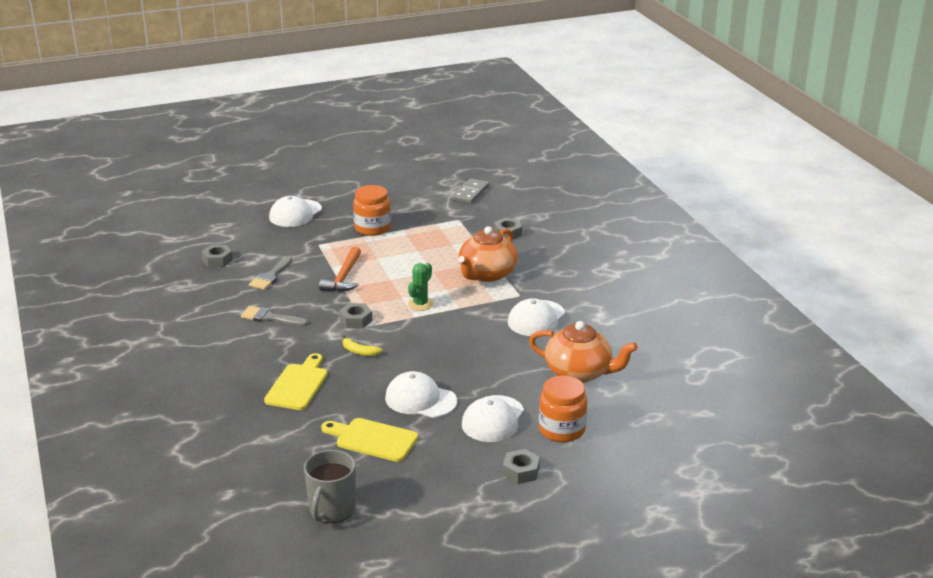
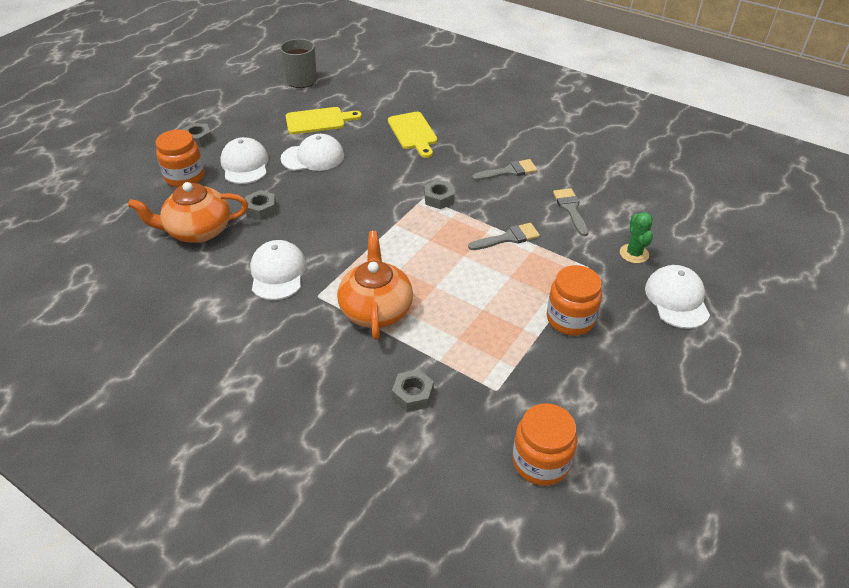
camera: 145 degrees right, 15 degrees up
(217, 260) = (640, 204): grey nut -> grey nut (261, 209)
(344, 277) = (508, 238): orange hammer -> grey brush
(359, 351) = (401, 174): yellow banana -> none
(420, 304) = (403, 240): green cactus -> green cactus (634, 254)
(470, 193) = (541, 461): grey domino -> orange jar

